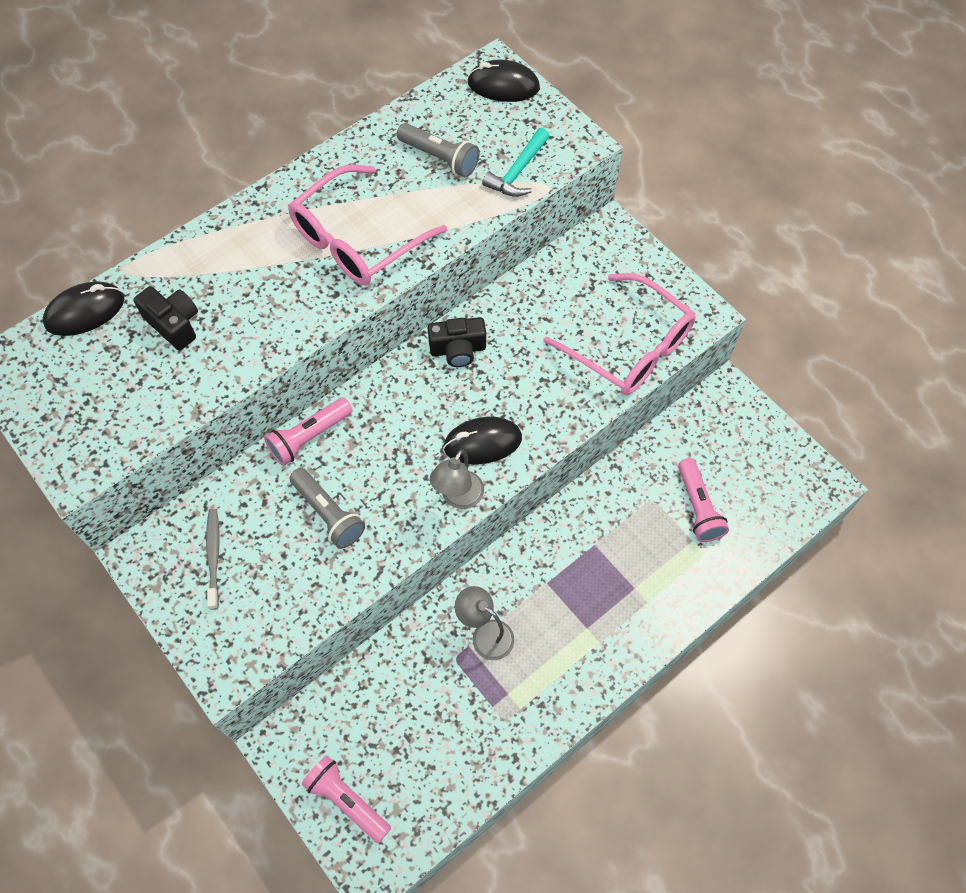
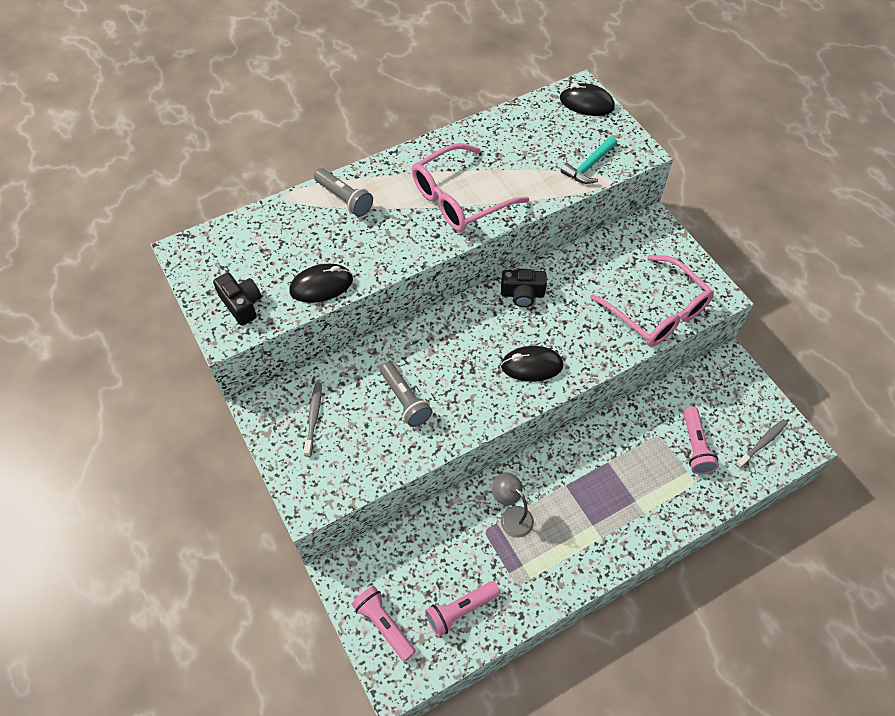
camera: 10 degrees right, 5 degrees down
(85, 311) = (250, 222): black mouse -> black mouse (321, 286)
(174, 324) = (313, 240): black camera -> black camera (242, 304)
(309, 437) = (399, 341): pink flashlight -> pink flashlight (461, 610)
(439, 158) = (530, 149): grey flashlight -> grey flashlight (344, 199)
(458, 498) = (507, 404): grey lamp -> none
(777, 489) = (762, 443): none -> grey toothbrush

